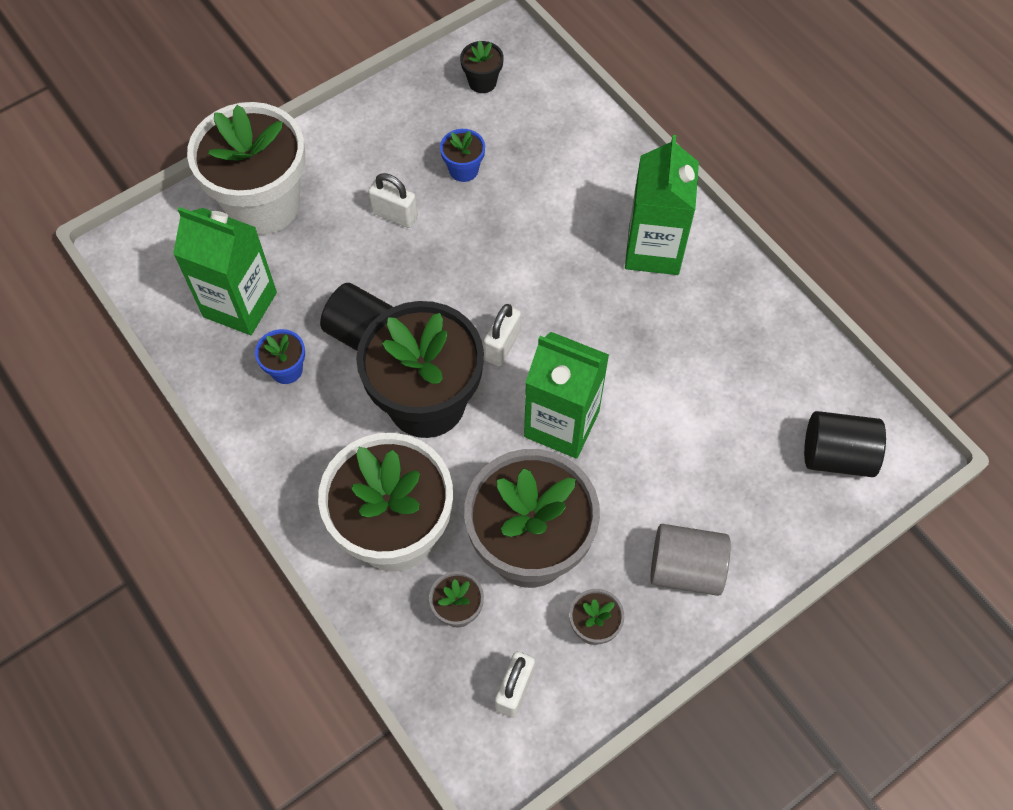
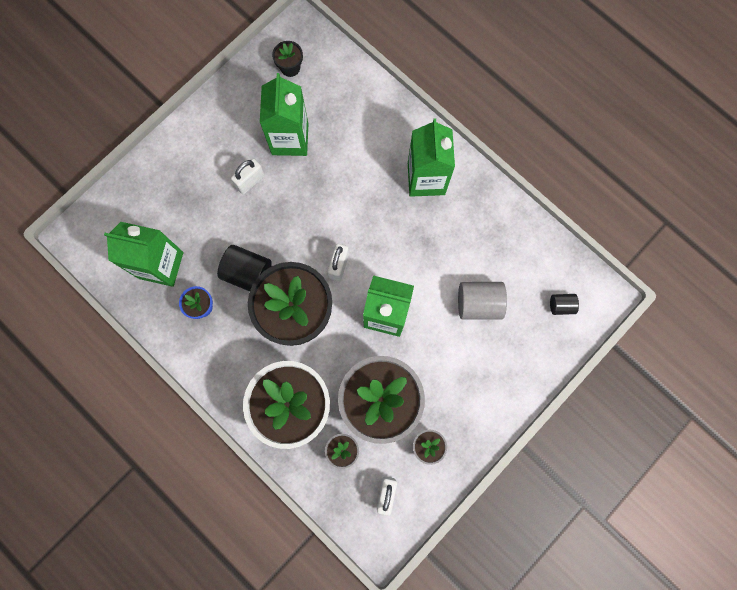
camera: 10 degrees left, 15 degrees up
(263, 205) = (160, 188): white flower pot -> none
(395, 215) = (250, 181): white padlock -> white padlock turned 60 degrees counterclockwise
(463, 170) = (290, 139): blue flower pot -> green carton
(685, 569) = (477, 398): grey cylinder -> grey cylinder (478, 303)
(836, 455) = (561, 306): black cylinder -> black cylinder, size x0.55

